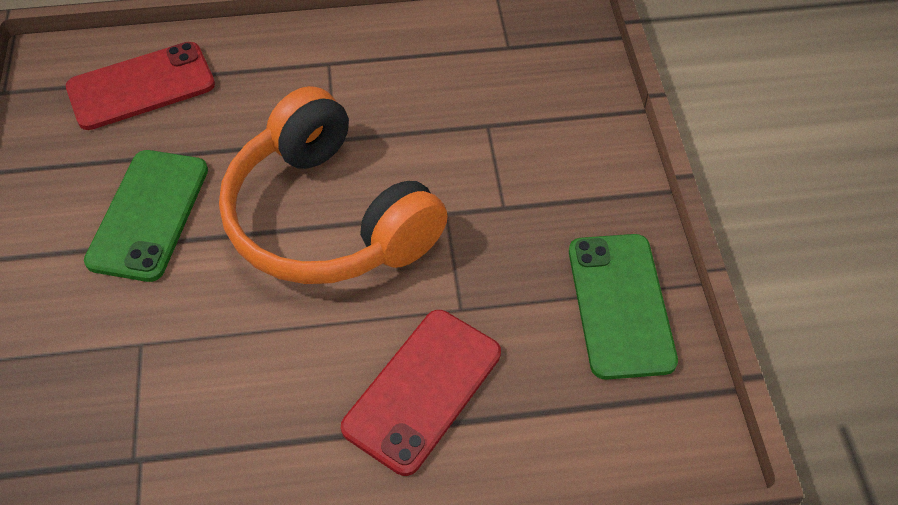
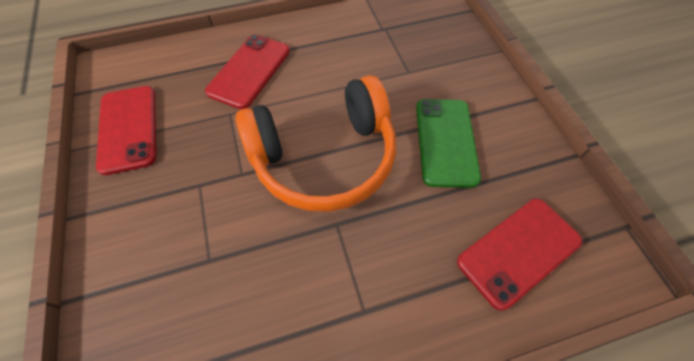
camera: 170 degrees right, 5 degrees up
(328, 218) = (324, 157): orange headphones -> orange headphones turned 120 degrees clockwise
(620, 305) = (128, 129): green phone -> red phone

